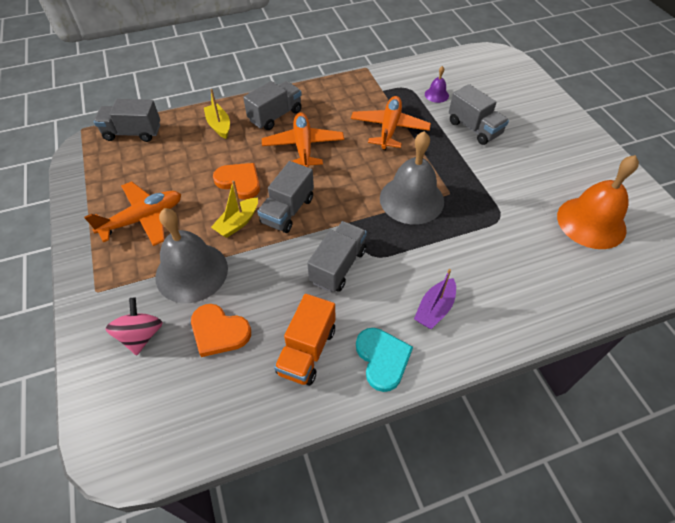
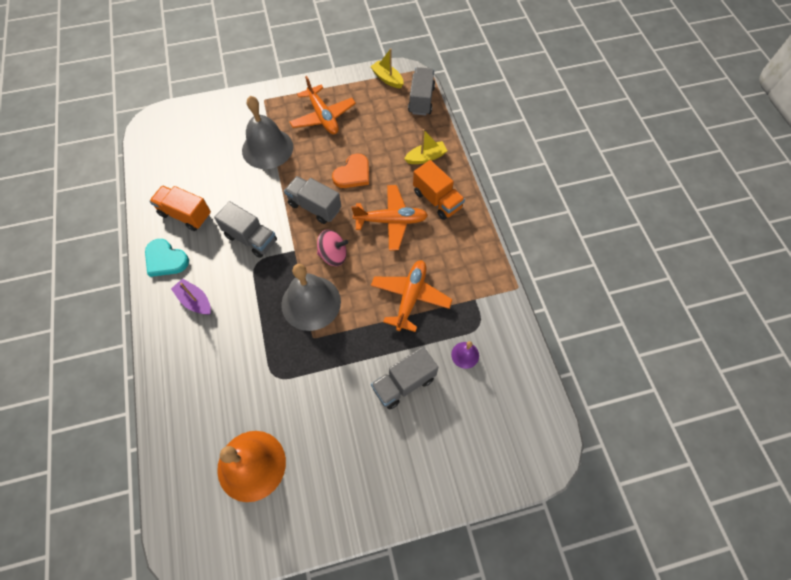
camera: 95 degrees right, 10 degrees up
(141, 335) = (224, 126): pink spinning top -> pink spinning top (333, 255)
(219, 331) = (215, 166): orange heart -> none
(237, 223) = (308, 173): yellow boat -> yellow boat (387, 79)
(275, 116) = (437, 200): grey truck -> orange truck
(382, 359) = (165, 259): turquoise heart -> turquoise heart turned 45 degrees clockwise
(389, 128) = (410, 297): orange plane -> orange plane turned 90 degrees counterclockwise

